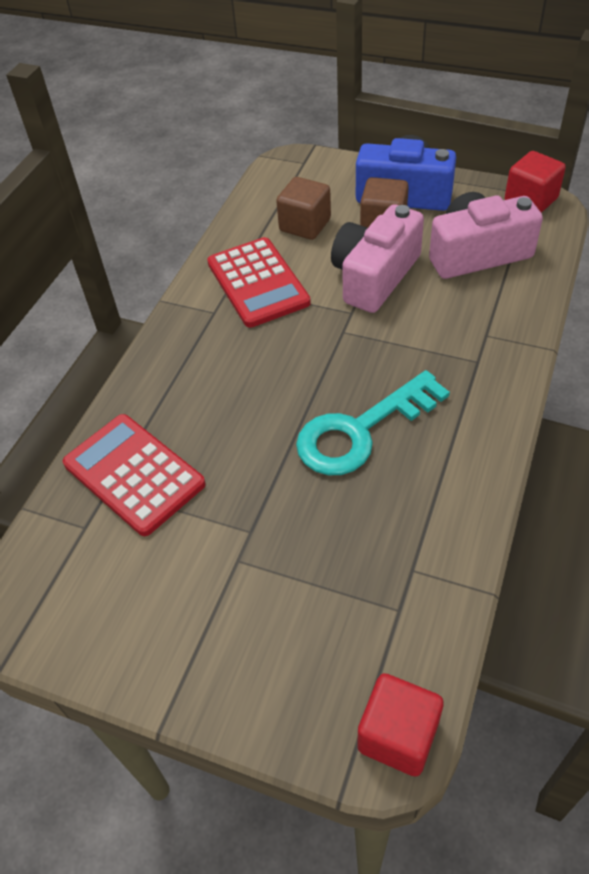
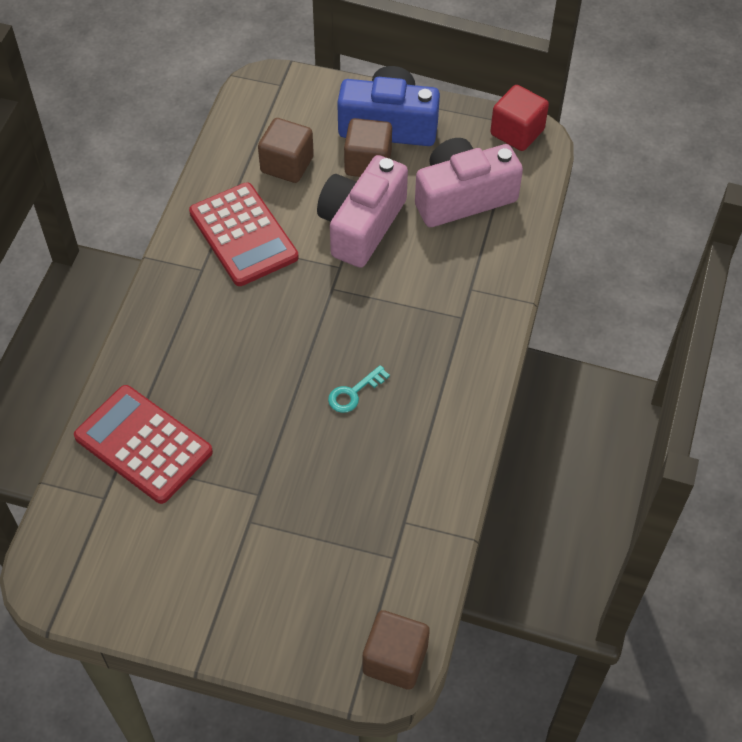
camera: 10 degrees left, 5 degrees up
(360, 431) = (353, 393): turquoise key -> turquoise key, size x0.44
(398, 735) = (395, 659): red cube -> brown cube

